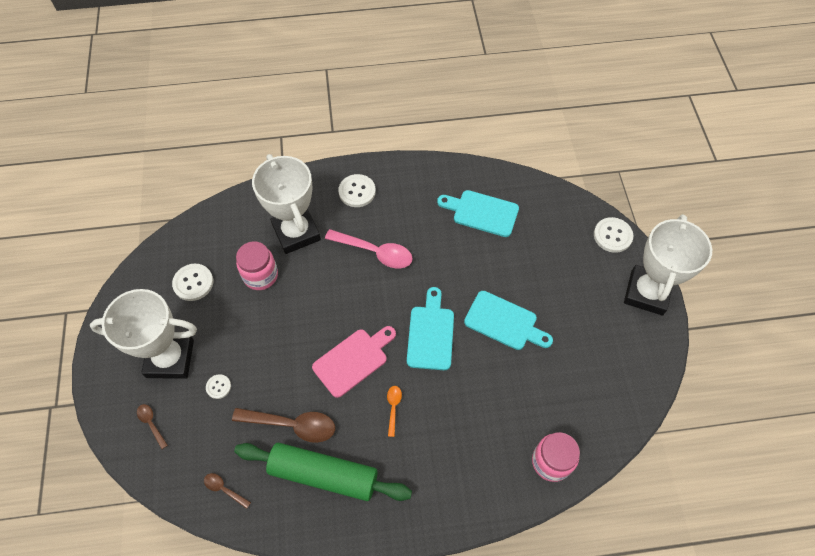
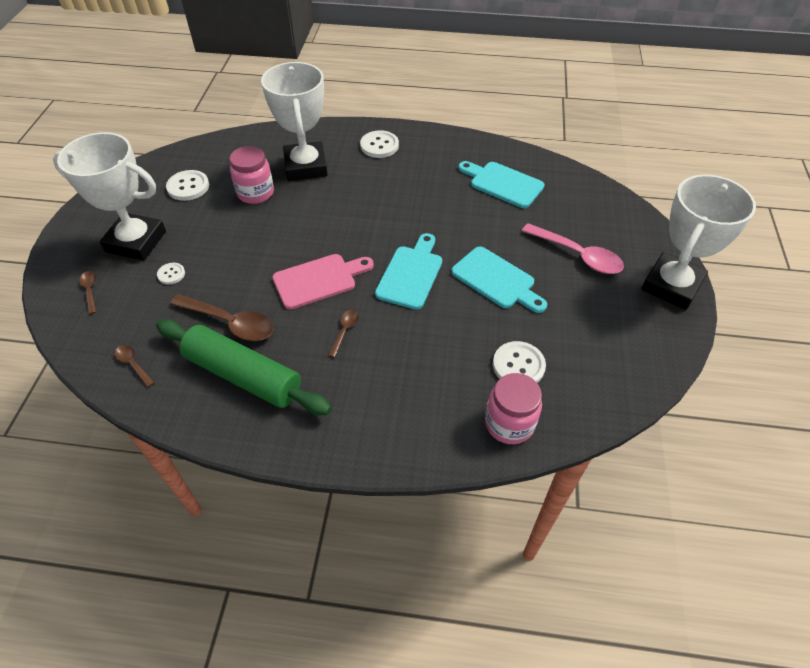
camera: 15 degrees right, 10 degrees down
(375, 252) = (378, 195): pink spoon -> pink spoon (577, 255)
(393, 407) = (344, 331): orange spoon -> brown spoon
(612, 235) = (644, 228): white button -> white button (518, 365)

